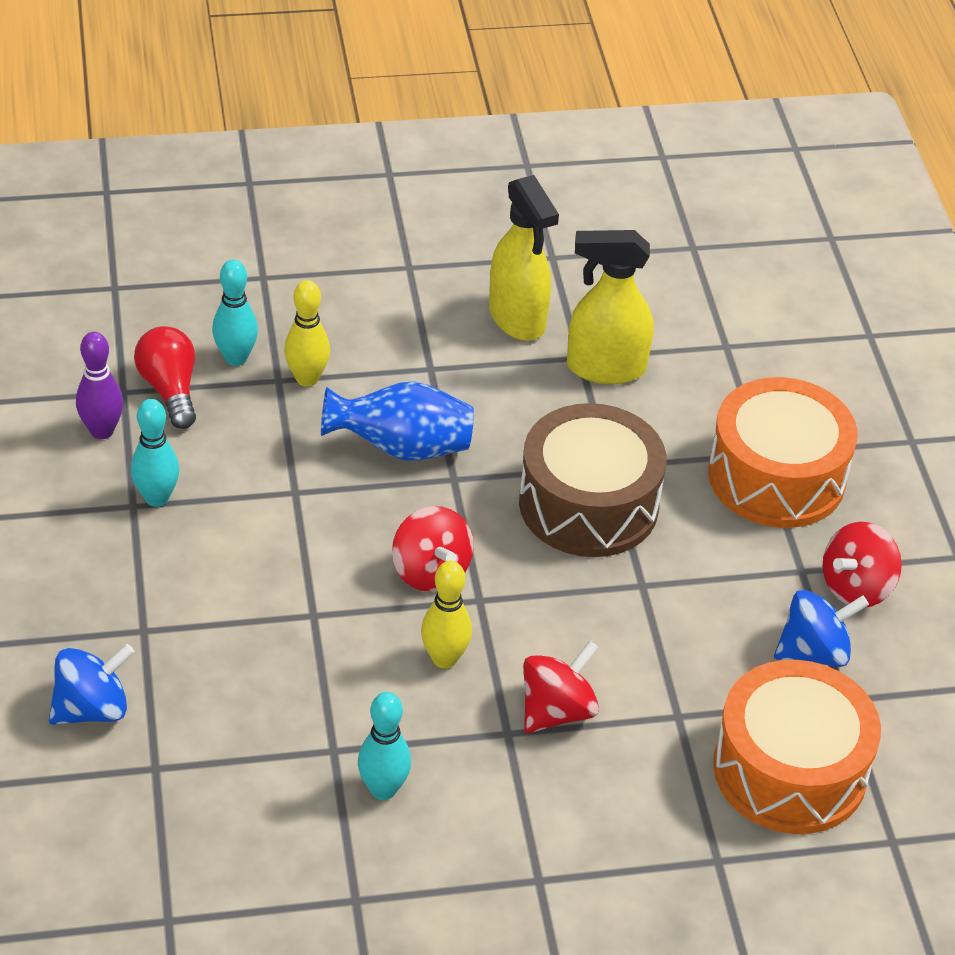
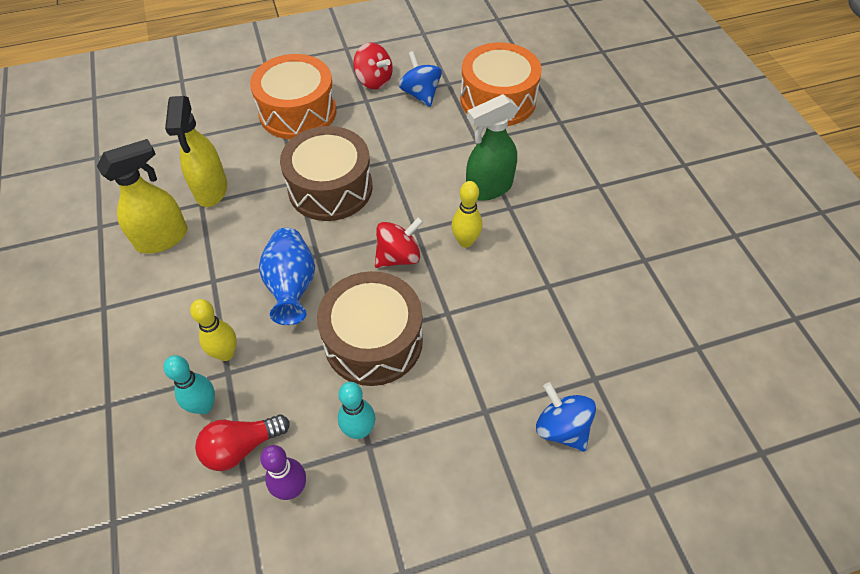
camera: 95 degrees left, 10 degrees up
(287, 526) = (373, 340): none -> brown drum
(383, 789) = (568, 257): turquoise bowling pin -> none
(557, 711) = (488, 188): red spinning top -> green spray bottle

